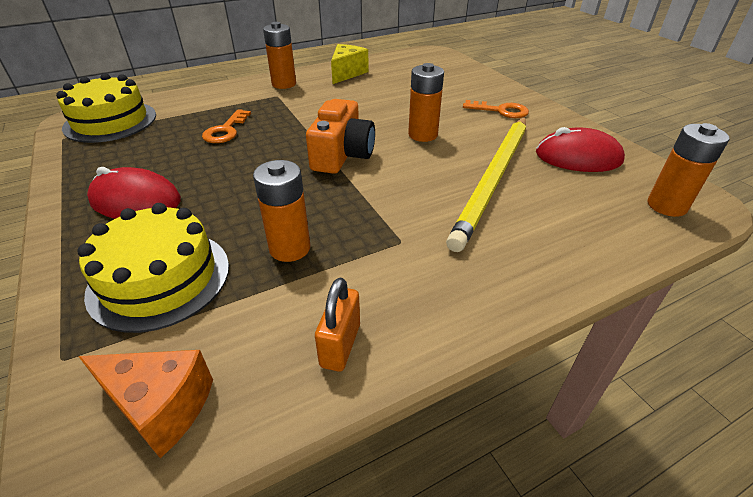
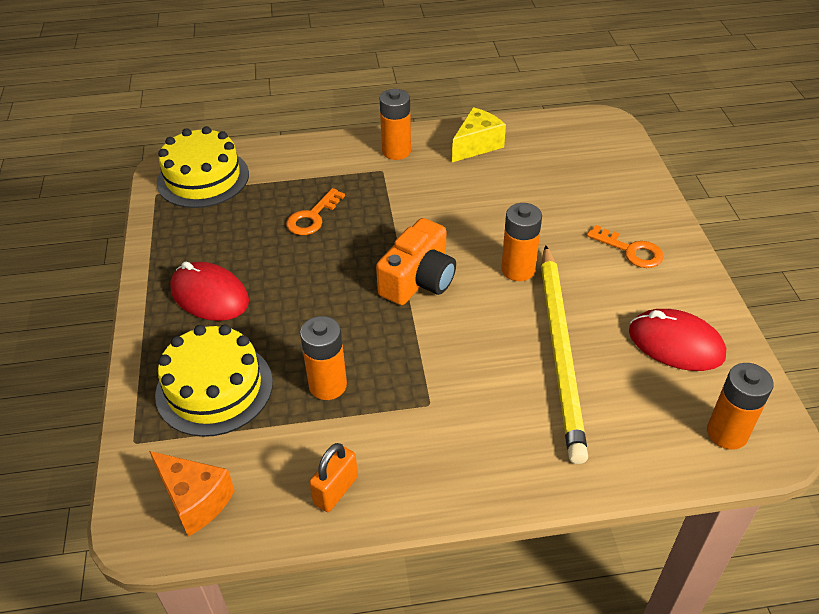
camera: 20 degrees right, 5 degrees up
(493, 179) = (560, 352): yellow pencil -> yellow pencil turned 45 degrees counterclockwise

